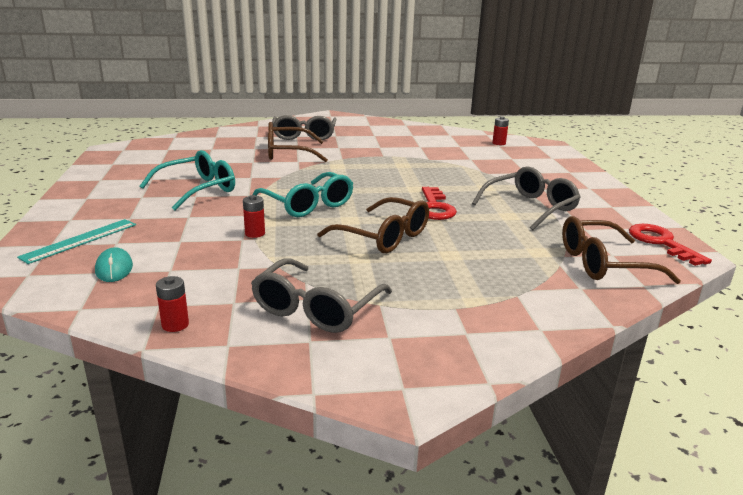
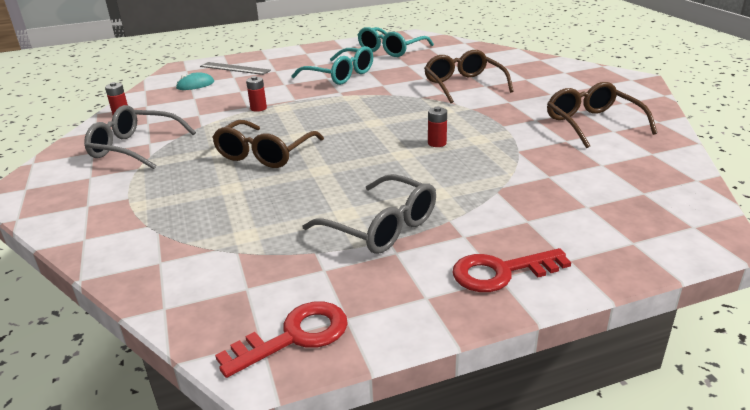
camera: 80 degrees right, 5 degrees up
(80, 240) = (234, 68): turquoise ruler -> grey ruler
(304, 136) = (531, 81): grey glasses -> none
(308, 205) = (327, 115): turquoise glasses -> turquoise glasses (391, 50)
(435, 208) = (349, 169): red key -> red key (501, 272)
(499, 143) = (656, 192): red battery -> red battery (437, 143)
(603, 263) = (219, 279): brown glasses -> brown glasses (592, 124)

